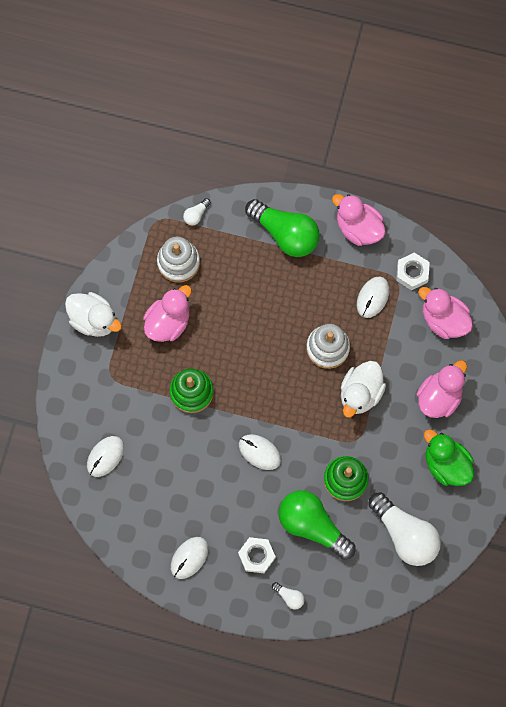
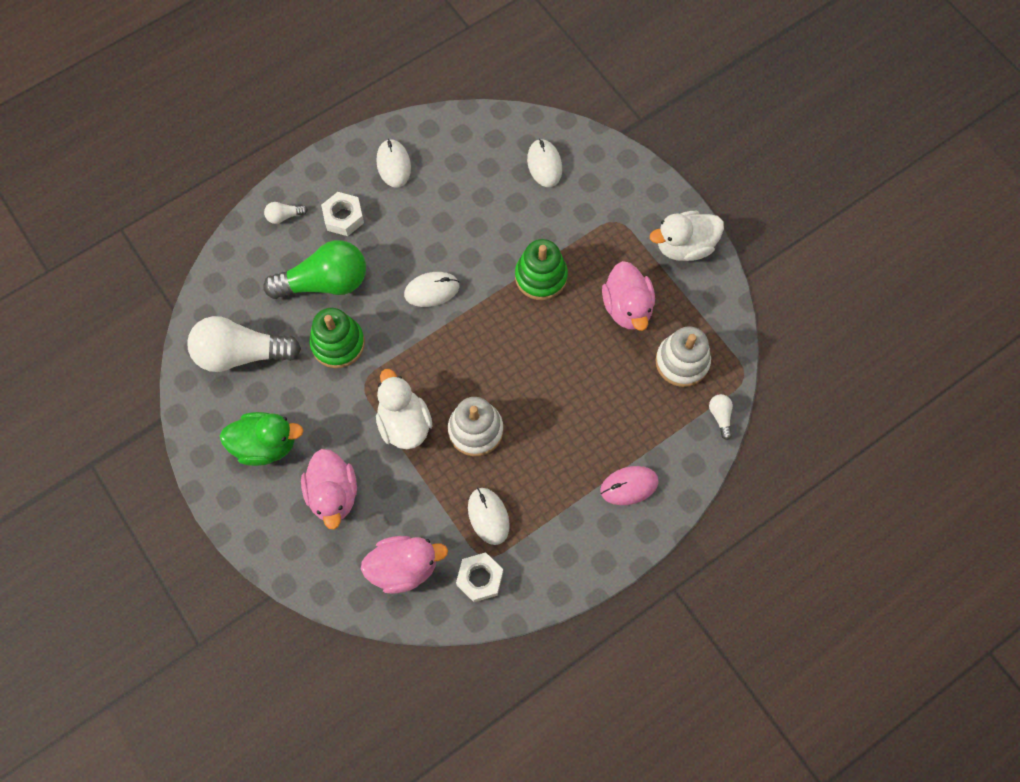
camera: 130 degrees right, 5 degrees down
(285, 234) = (629, 486): green light bulb -> pink mouse
(358, 228) = (574, 565): pink duck -> none

